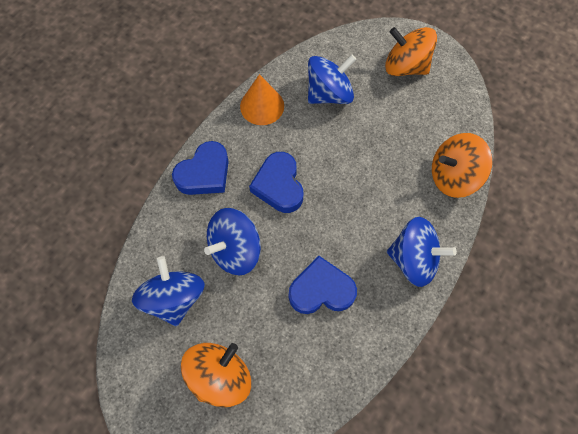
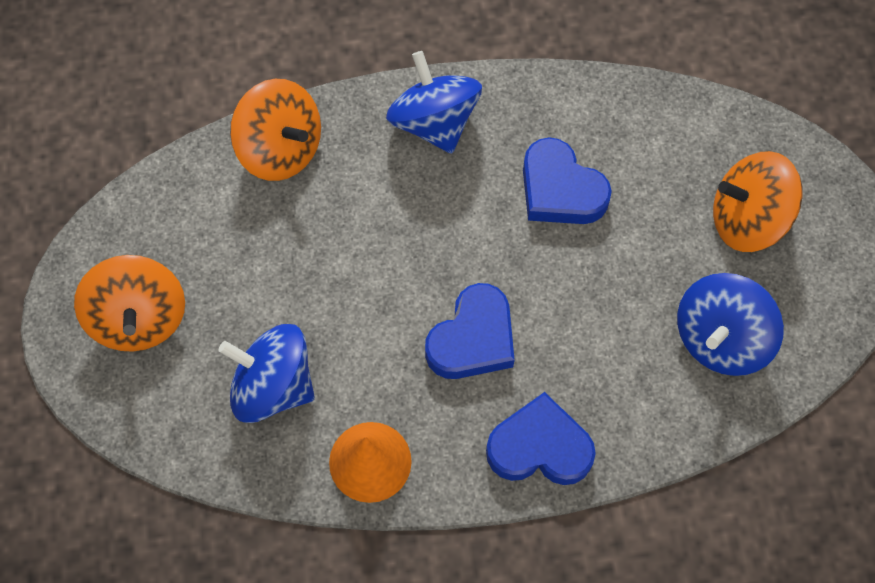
camera: 130 degrees left, 0 degrees up
(235, 250) = (602, 320): blue spinning top -> none

